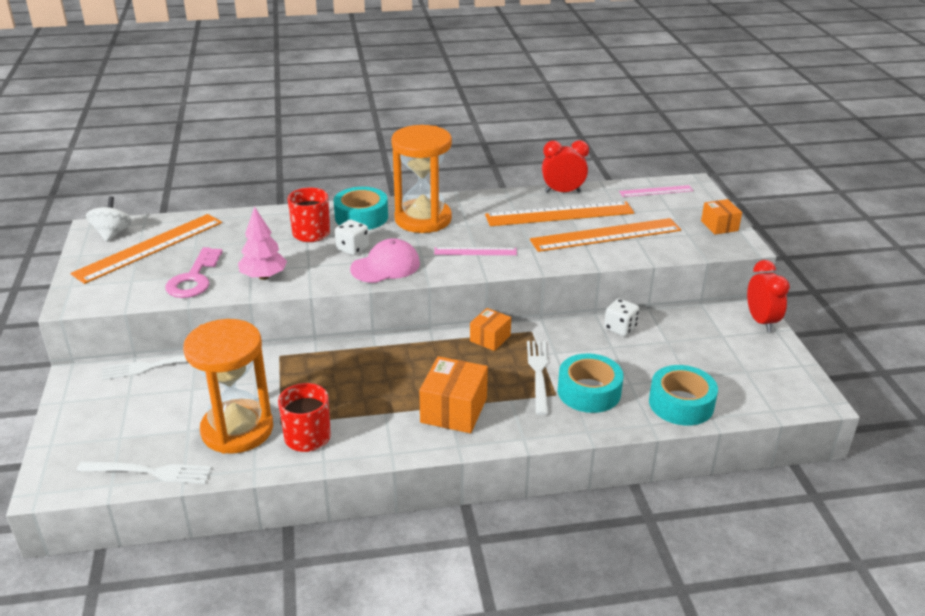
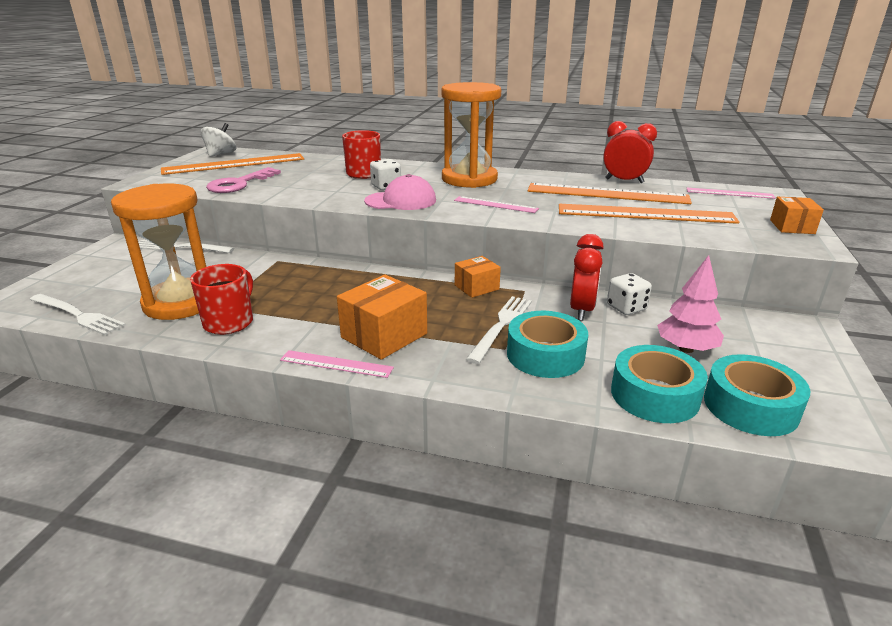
camera: 25 degrees right, 5 degrees down
(263, 276) = (292, 191): pink tree -> pink tree (686, 349)
(361, 217) = (417, 171): turquoise tape -> turquoise tape (750, 406)
(439, 448) = (336, 364): none -> pink ruler
(761, 321) = (817, 338): red clock -> red clock (581, 310)

